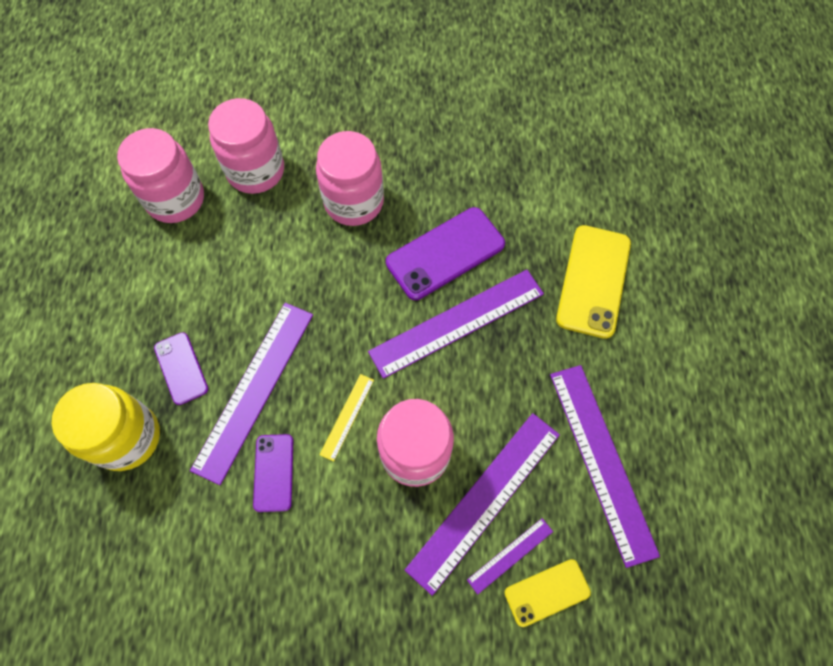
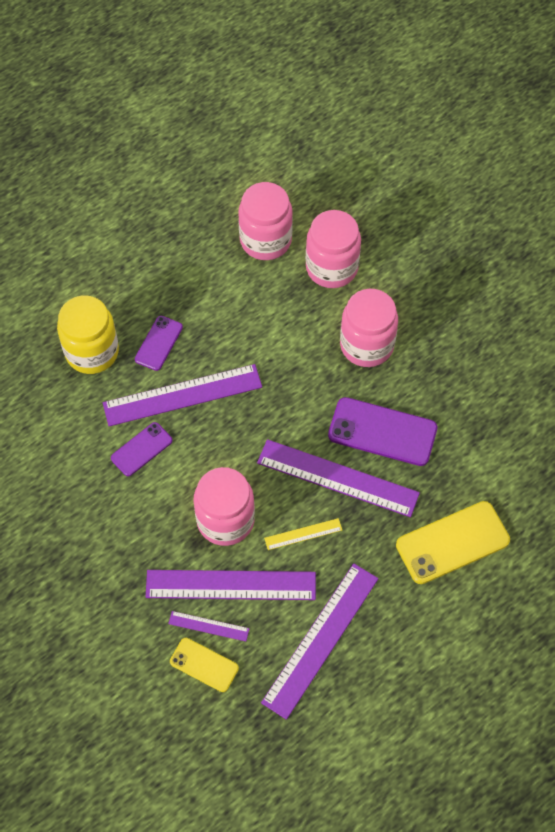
camera: 50 degrees right, 5 degrees down
(347, 416) = (213, 462): yellow ruler -> yellow ruler (303, 534)

